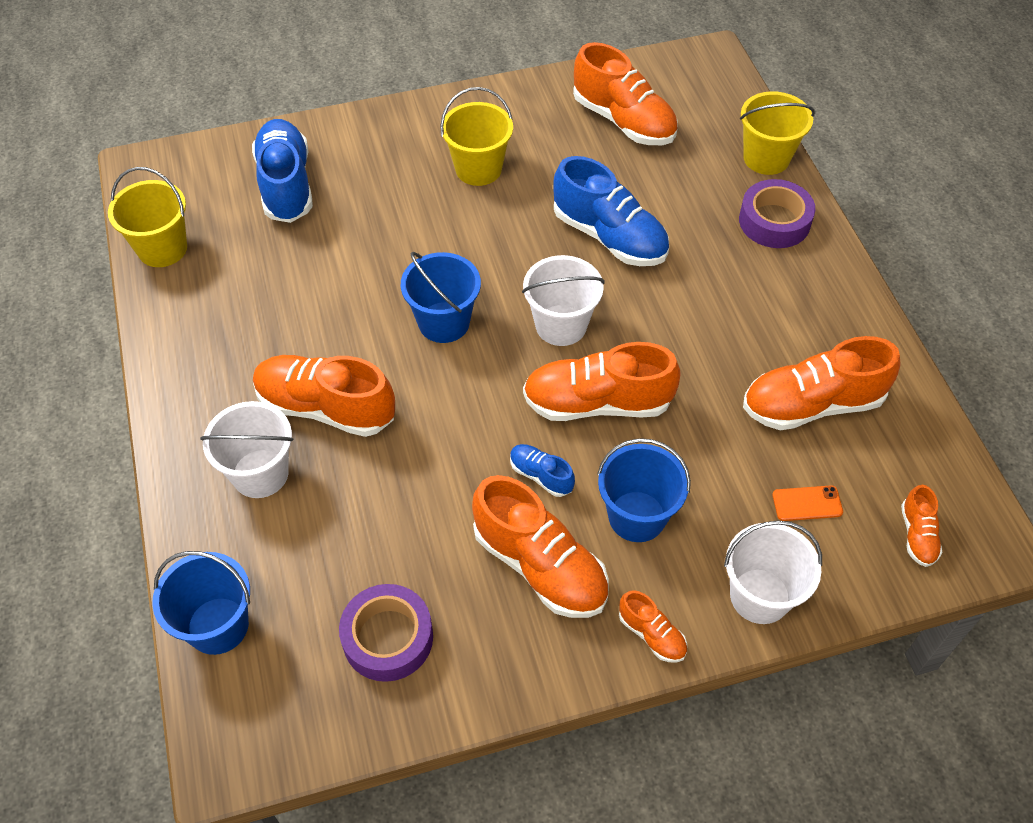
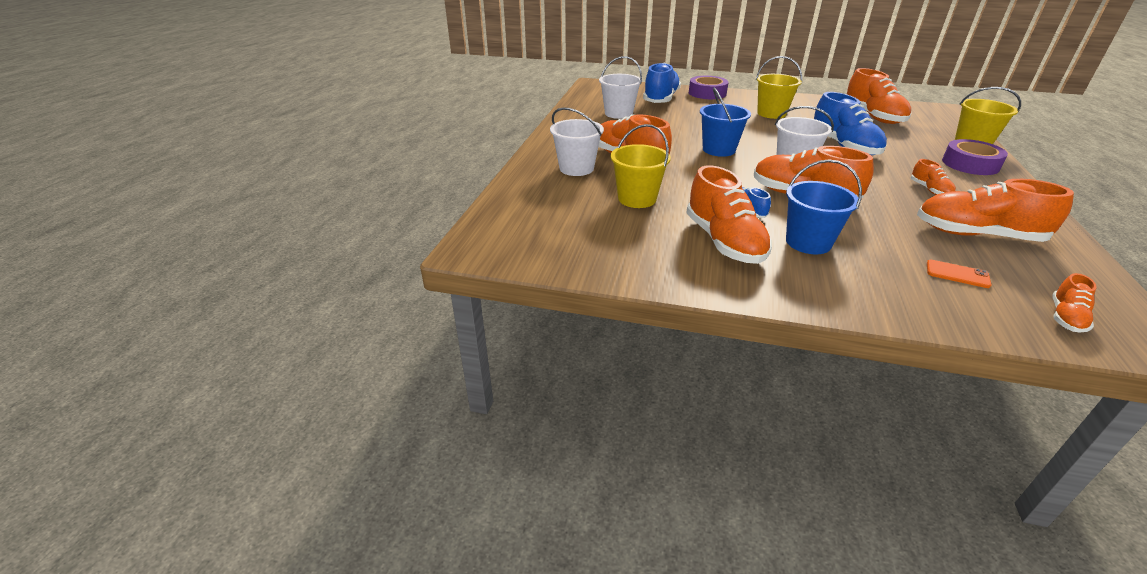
camera: 30 degrees right, 20 degrees down
(162, 248) = (585, 102): yellow bucket -> yellow bucket (637, 199)
(218, 625) = (509, 206): blue bucket -> none
(388, 638) = (602, 239): purple tape -> purple tape (707, 93)
(651, 634) = (792, 293): orange shoe -> orange shoe (929, 190)
(760, 596) = (896, 303): white bucket -> white bucket (618, 113)

